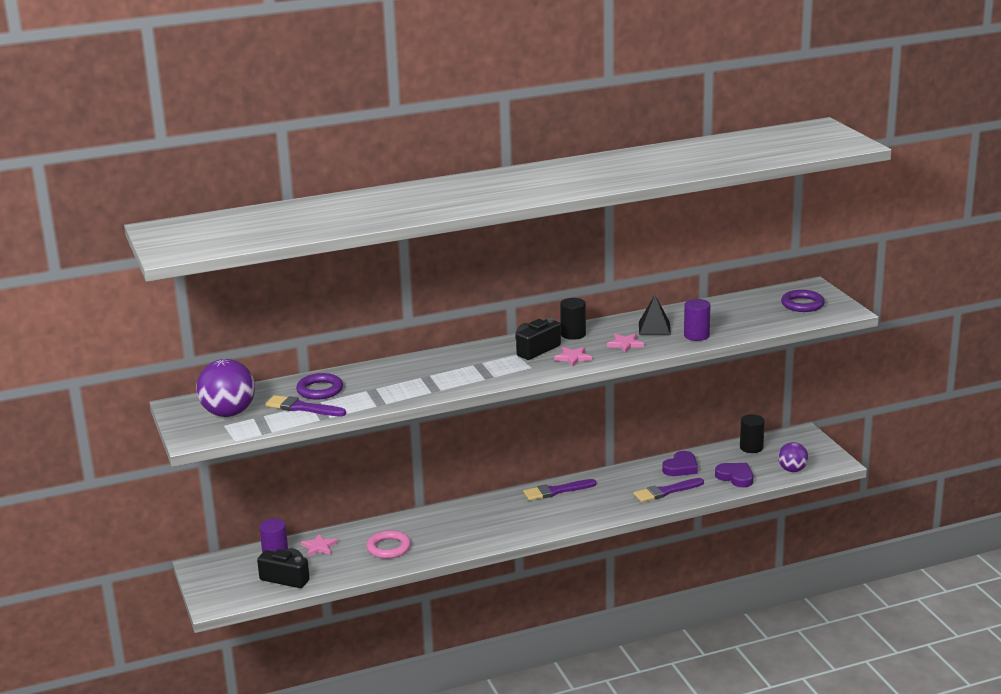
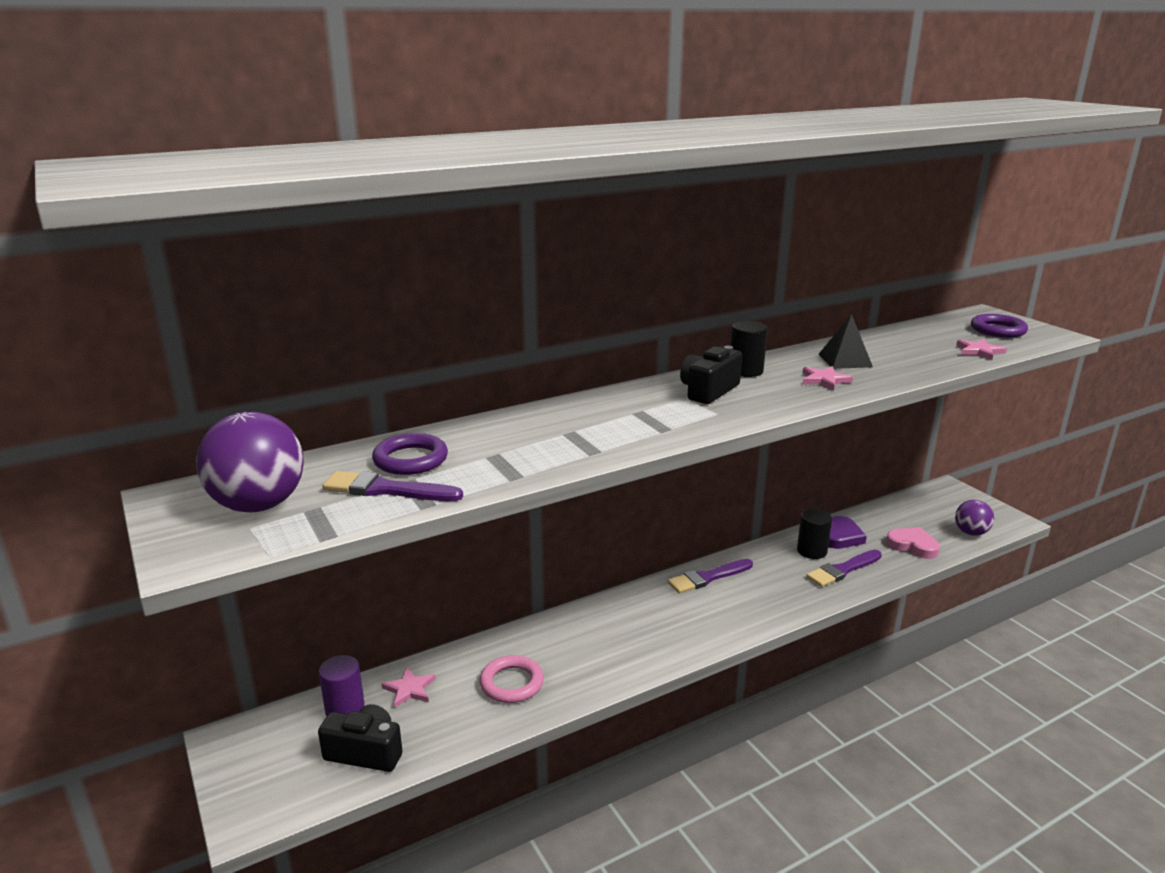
camera: 10 degrees left, 0 degrees up
(573, 358) = (767, 399): pink star -> pink star (979, 351)
(696, 335) = (907, 367): purple cylinder -> none
(735, 477) = (912, 546): purple heart -> pink heart
(751, 447) = (905, 507): black cylinder -> black cylinder (812, 551)

